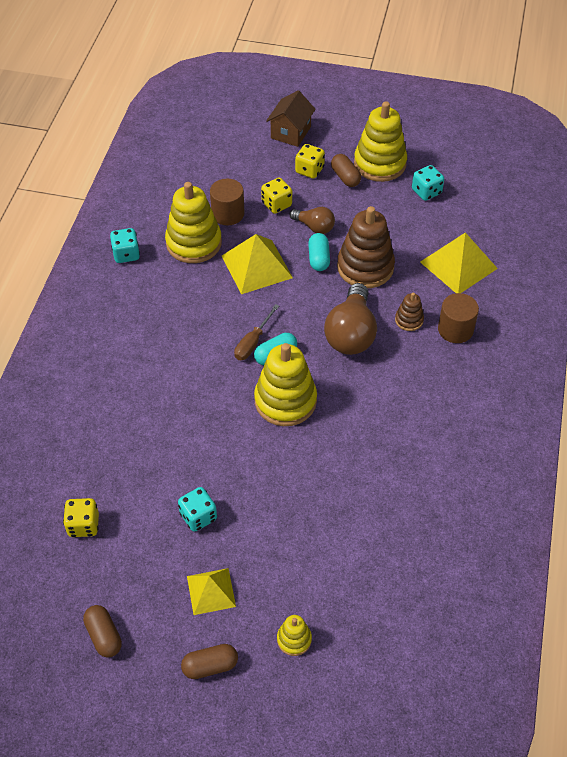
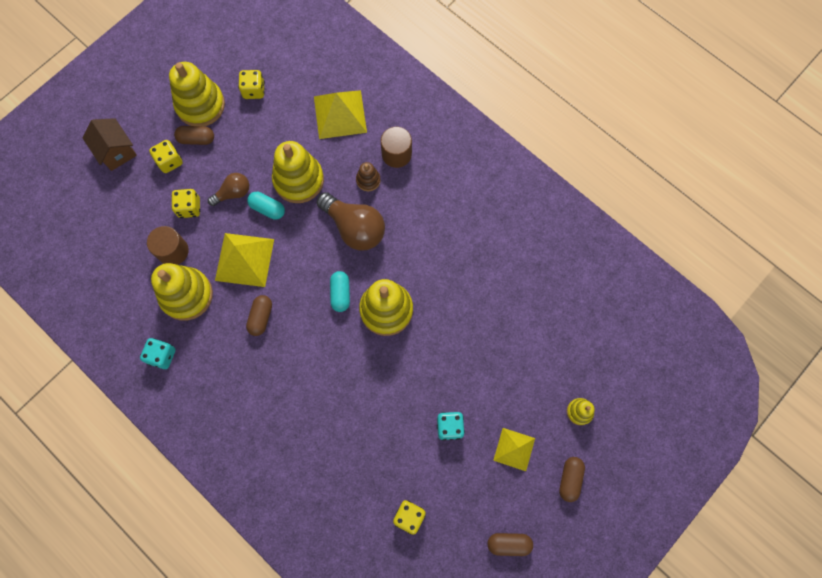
camera: 60 degrees left, 20 degrees up
(209, 306) = (261, 317): none -> brown capsule
(253, 342) = (318, 304): brown screwdriver -> none
(365, 267) = (298, 180): brown stacking toy -> yellow stacking toy
(426, 192) = (254, 90): turquoise dice -> yellow dice

